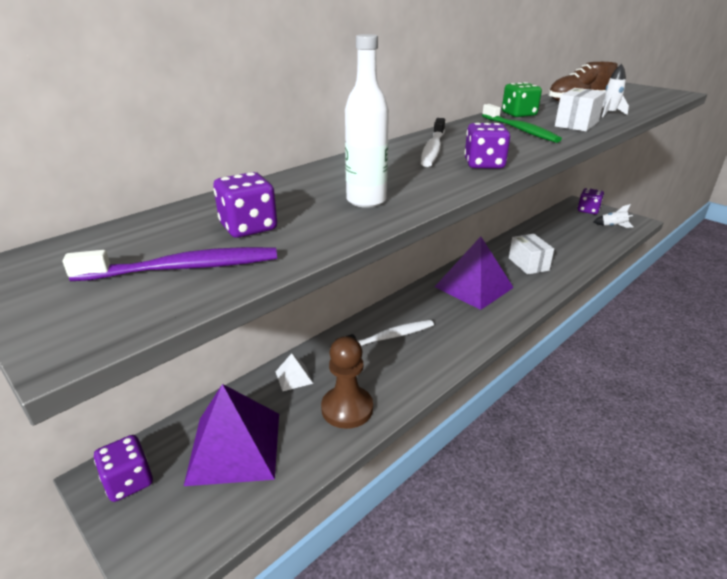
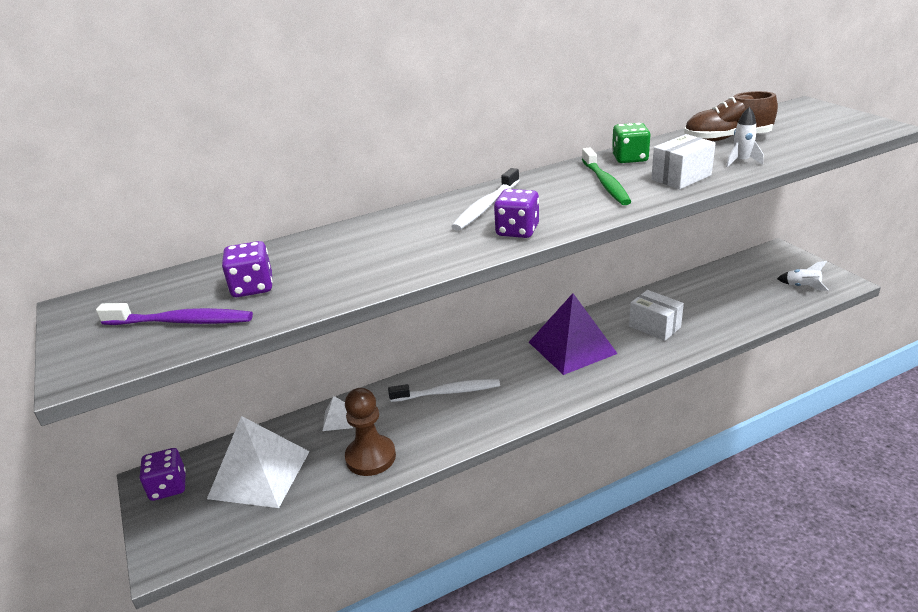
camera: 20 degrees right, 0 degrees up
(235, 447) = (260, 474): purple pyramid -> white pyramid
(366, 201) = (368, 267): white bottle -> none
(528, 264) = (654, 327): white box -> white box turned 45 degrees counterclockwise
(588, 210) = (784, 261): purple dice -> none

